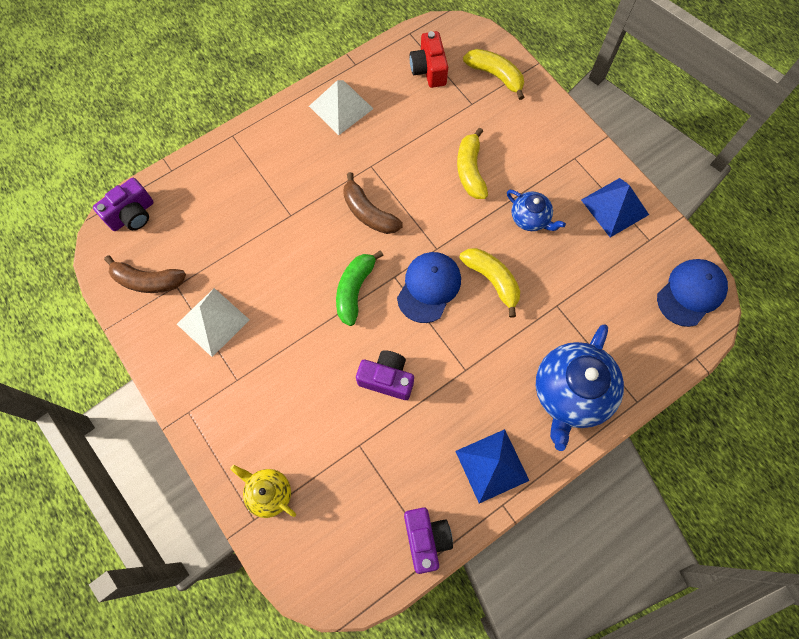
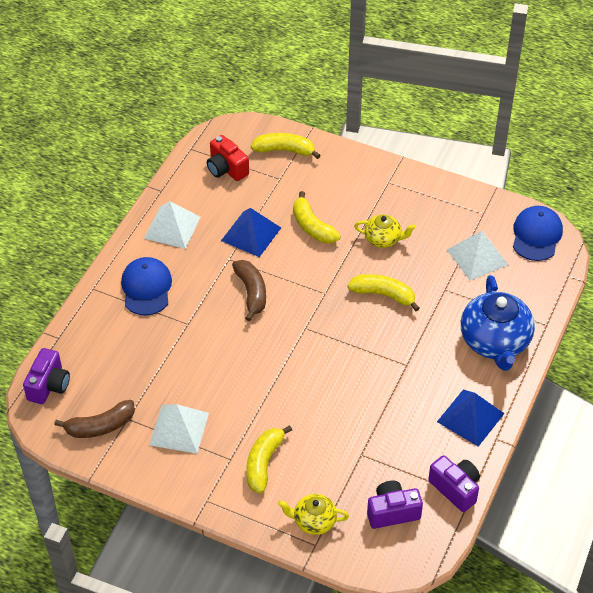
camera: 30 degrees left, 20 degrees down
(264, 402) = (264, 463): none -> yellow banana
(354, 290) = (280, 352): green banana -> none
(368, 213) = (251, 293): brown banana -> brown banana turned 120 degrees counterclockwise
(387, 379) = (350, 400): purple camera -> purple camera (392, 512)
(429, 287) = (338, 322): blue cap -> blue cap (146, 288)
(530, 218) = (383, 239): blue teapot -> yellow teapot
(613, 286) = (477, 257): none -> white pyramid
(614, 207) = (442, 203): blue pyramid -> blue pyramid (251, 234)

